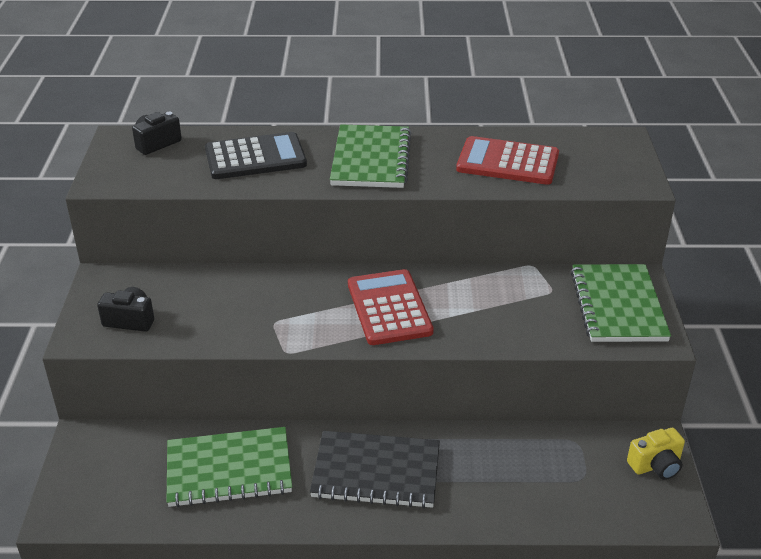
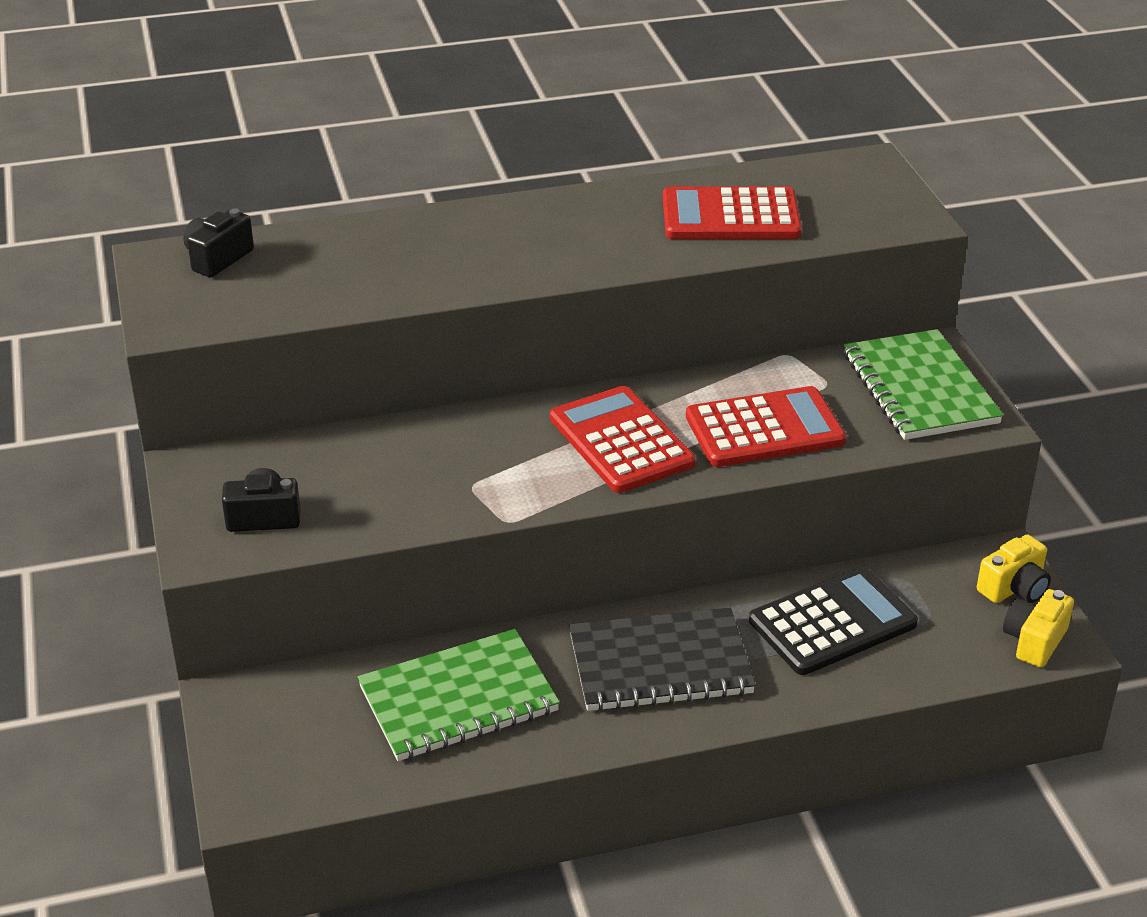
camera: 15 degrees left, 0 degrees up
(255, 157) = (376, 258): black calculator -> black calculator (832, 622)
(371, 159) = (541, 238): green notebook -> none
(493, 316) = (764, 429): none -> red calculator
(657, 510) = (1034, 641): none -> yellow camera

